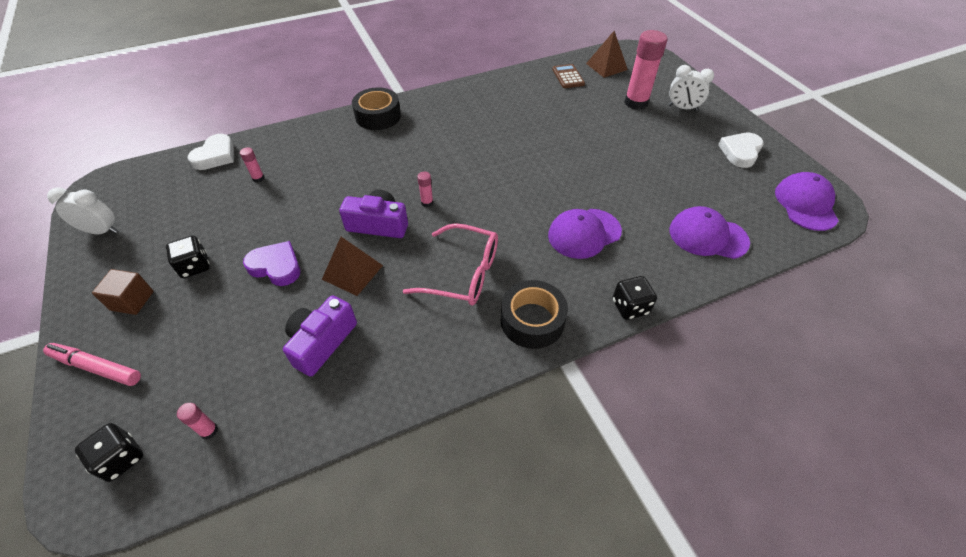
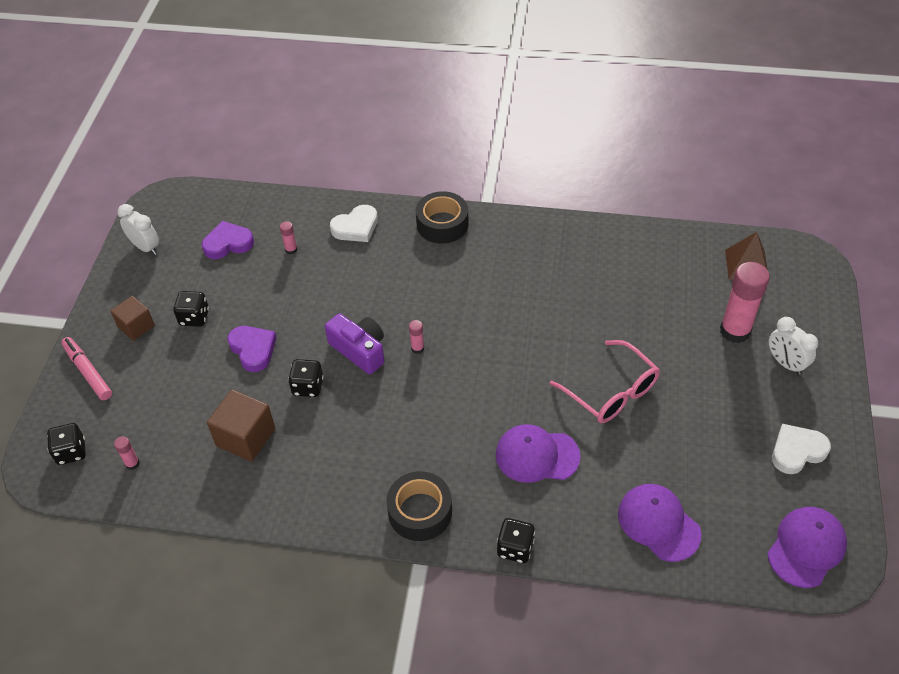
camera: 35 degrees right, 0 degrees up
(191, 196) = (228, 243): none -> purple heart
(215, 156) = (270, 207): white heart -> white heart (356, 227)
(322, 342) = (245, 437): purple camera -> brown cube
(352, 272) = (308, 386): brown pyramid -> black dice
(463, 274) = (396, 437): pink glasses -> pink glasses (611, 392)
(568, 77) = (686, 260): brown calculator -> none

